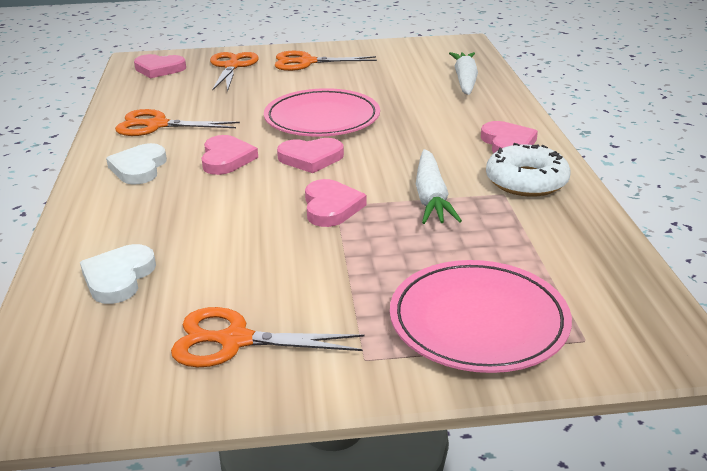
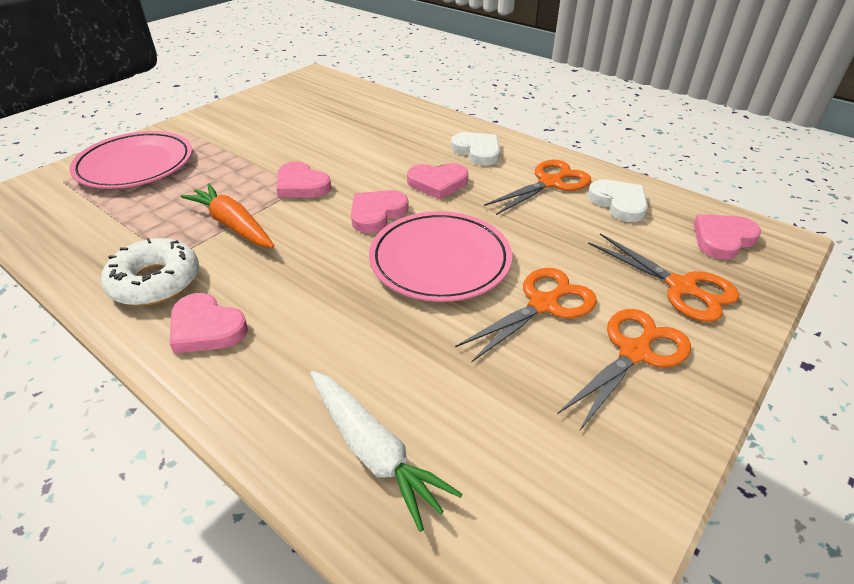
camera: 135 degrees right, 10 degrees up
(118, 277) = (358, 109): white heart -> white heart (619, 203)
(226, 159) = (437, 183): pink heart -> pink heart turned 45 degrees counterclockwise
(235, 341) = (259, 114): orange scissors -> orange scissors (543, 304)
(431, 197) = (233, 225): white carrot -> orange carrot

